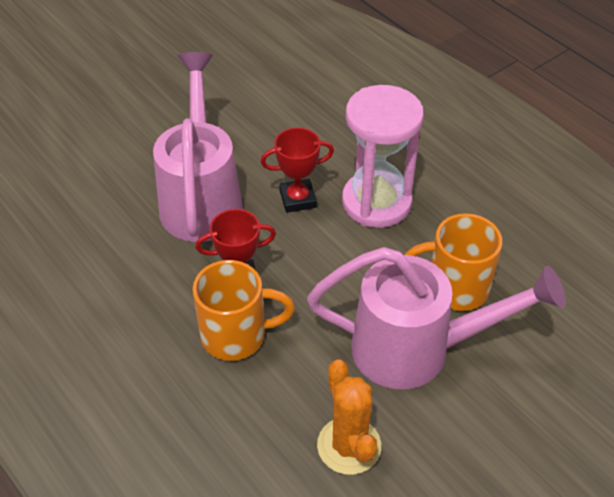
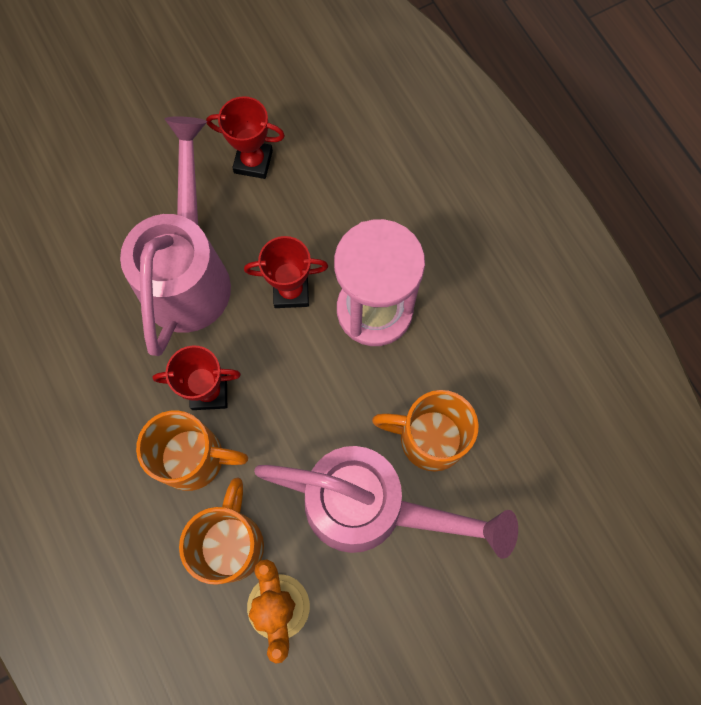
camera: 10 degrees right, 25 degrees up
(242, 117) = (253, 162): none -> red trophy
(288, 399) = (231, 543): none -> orange mug

